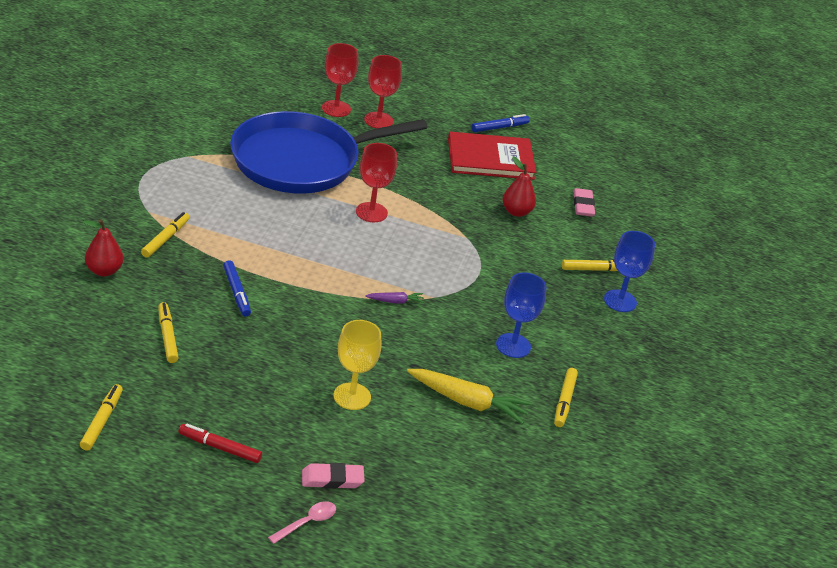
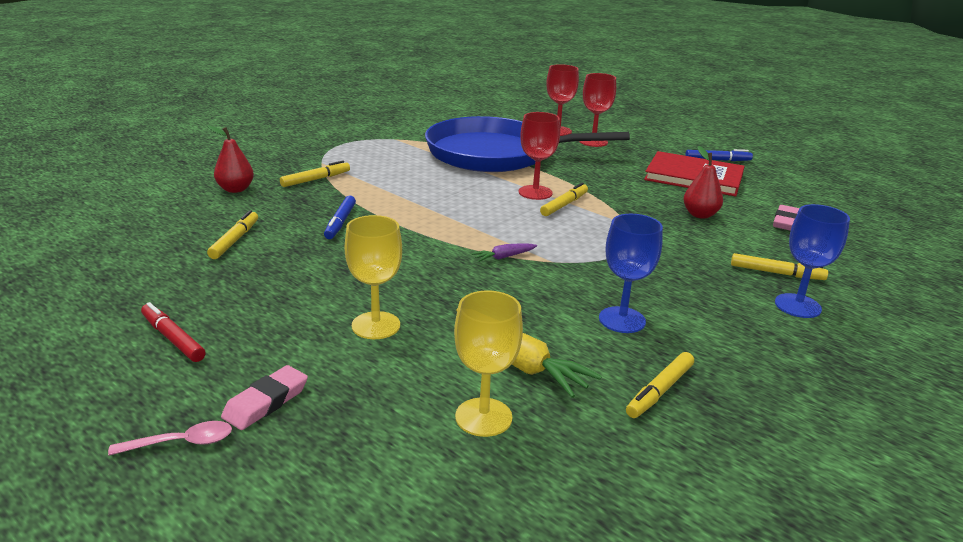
camera: 30 degrees right, 10 degrees down
(102, 421) = (85, 289): yellow marker -> yellow marker (564, 205)
(332, 479) = (266, 402): pink eraser -> pink eraser turned 75 degrees counterclockwise
(395, 301) = (504, 257): purple carrot -> purple carrot turned 135 degrees clockwise
(472, 451) = (483, 417): none -> yellow goblet

